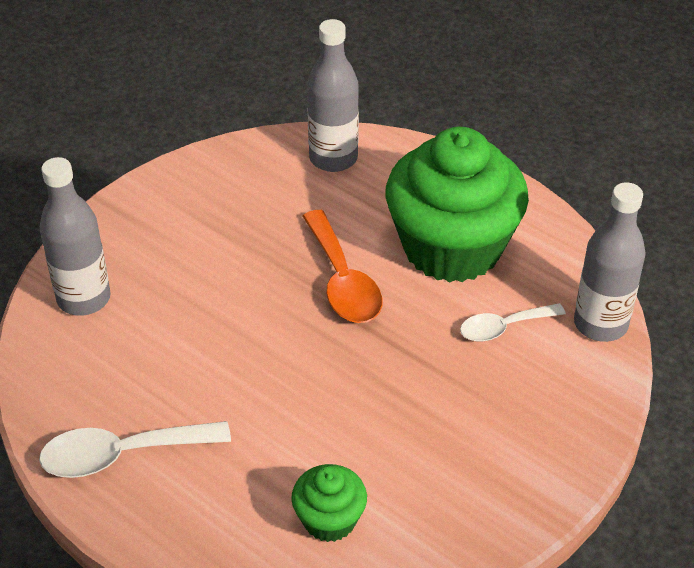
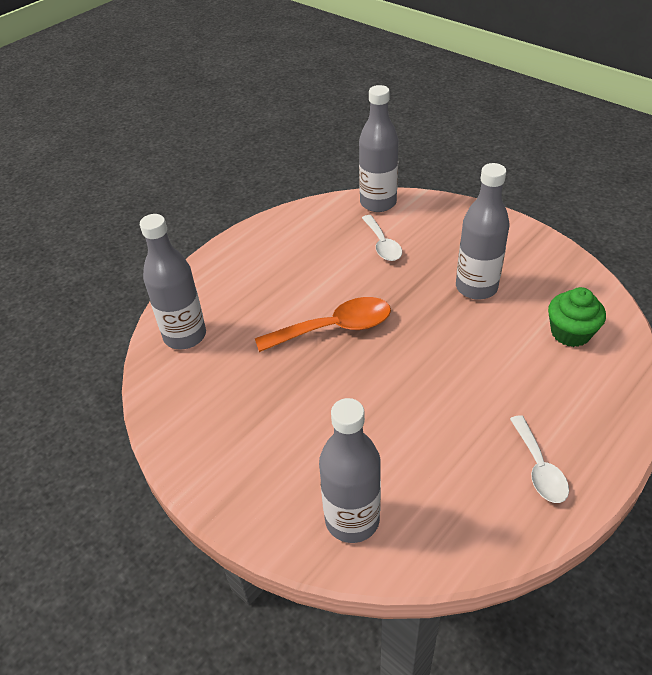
camera: 85 degrees left, 0 degrees up
(122, 455) = (539, 468): white spoon -> white spoon, size x0.64
(418, 424) = (476, 287): none -> grey bottle
(452, 247) = (301, 267): green cupcake -> none

